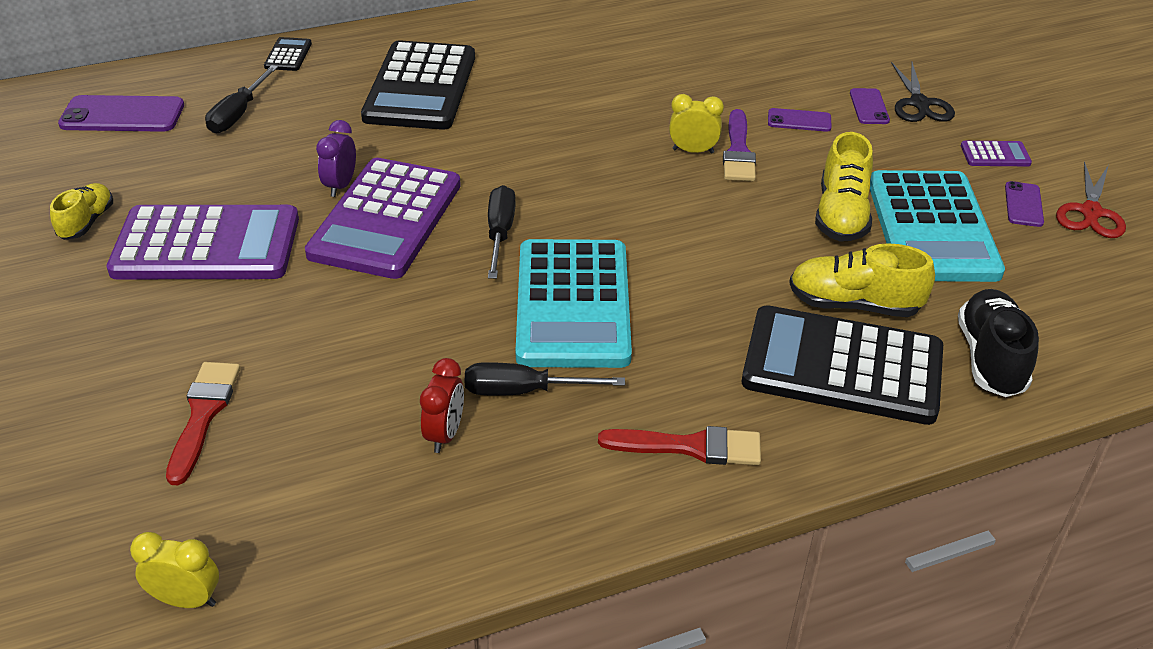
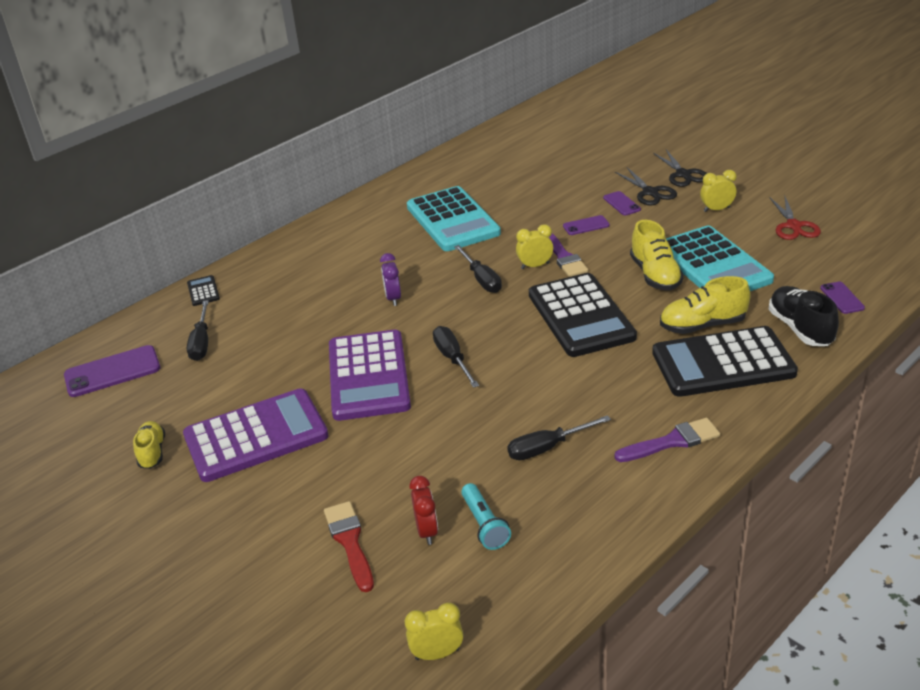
camera: 20 degrees left, 5 degrees down
(340, 186) = (318, 365): purple clock -> purple clock (393, 298)
(370, 459) = (484, 525): none -> turquoise flashlight
(420, 87) = (319, 283): black calculator -> black calculator (581, 316)
(445, 434) = (519, 492): red clock -> red clock (427, 531)
(573, 304) = (535, 385): turquoise calculator -> turquoise calculator (453, 220)
(613, 146) = (481, 279): none -> black screwdriver
(690, 447) = (672, 441): red brush -> purple brush
(984, 94) = (683, 174): none -> black scissors
(995, 155) = (716, 209): purple calculator -> yellow clock
(1023, 205) = (754, 234): purple phone -> purple phone (842, 298)

